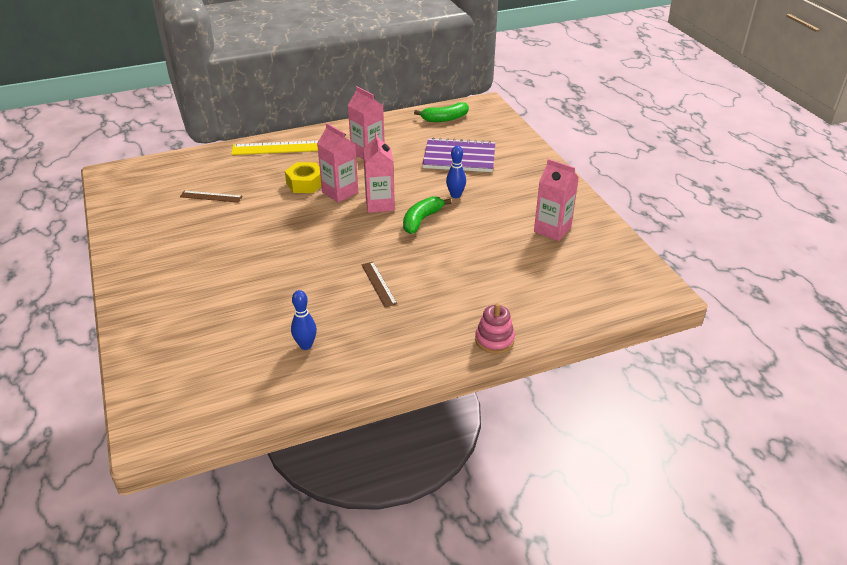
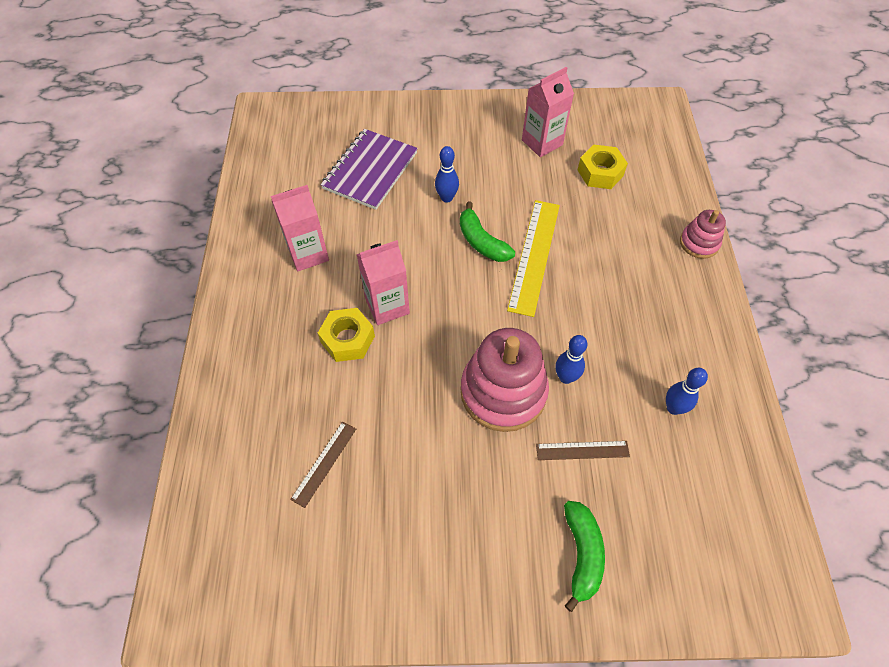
camera: 70 degrees left, 20 degrees up
(284, 147) = (241, 345): yellow ruler -> yellow ruler (534, 256)
(288, 256) = (503, 392): none -> pink stacking toy
(312, 283) = (565, 377): none -> blue bowling pin
(378, 284) = (586, 313): brown ruler -> brown ruler (582, 450)
(380, 204) = (432, 272): pink carton -> none
(445, 119) = (273, 157): green banana -> green banana (582, 554)
(540, 267) = (600, 173): none -> yellow nut

